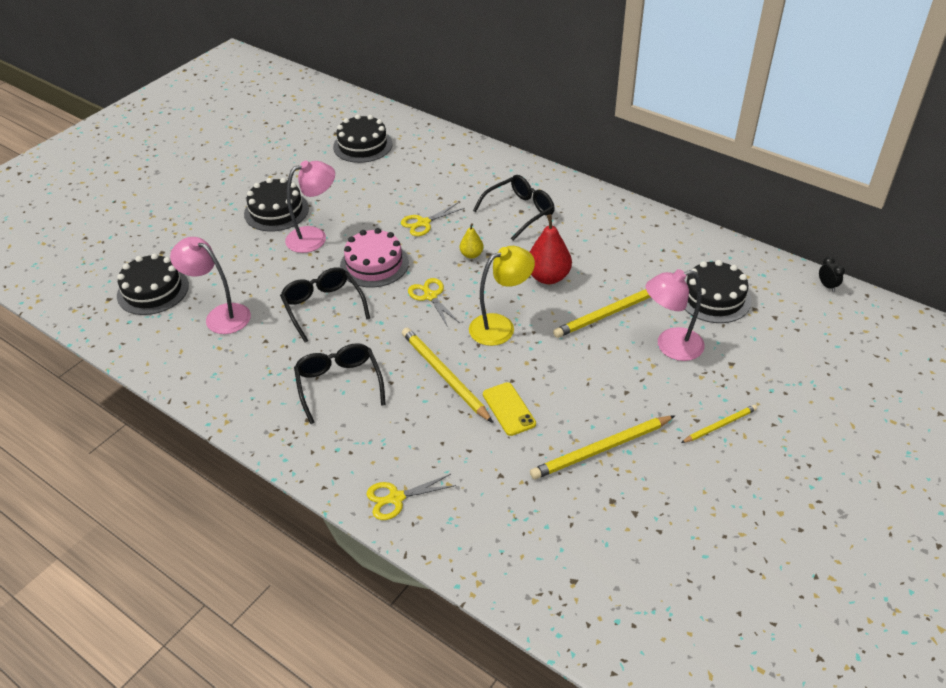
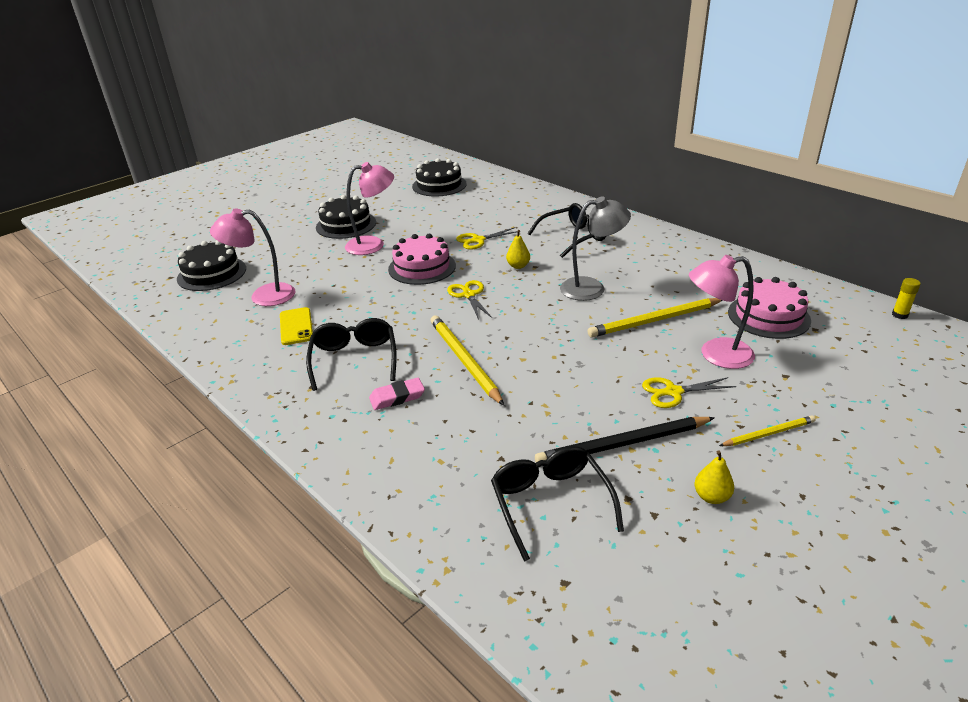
camera: 10 degrees right, 10 degrees down
(220, 315) = (263, 296): pink lamp -> pink lamp turned 45 degrees counterclockwise
(323, 307) = (362, 296): black glasses -> black glasses (550, 503)
(392, 422) = (397, 397): none -> pink eraser
(396, 498) = (378, 468): yellow scissors -> yellow scissors (673, 392)
(500, 326) = (533, 324): yellow lamp -> none
(509, 409) = (525, 396): yellow phone -> yellow phone (296, 326)
(548, 277) = (591, 288): red pear -> grey lamp
(602, 449) = (623, 444): yellow pencil -> black pencil
(678, 491) = (711, 497): none -> yellow pear
(714, 298) = (768, 316): black cake -> pink cake
(827, 286) = (899, 315): black clock -> yellow glue stick

